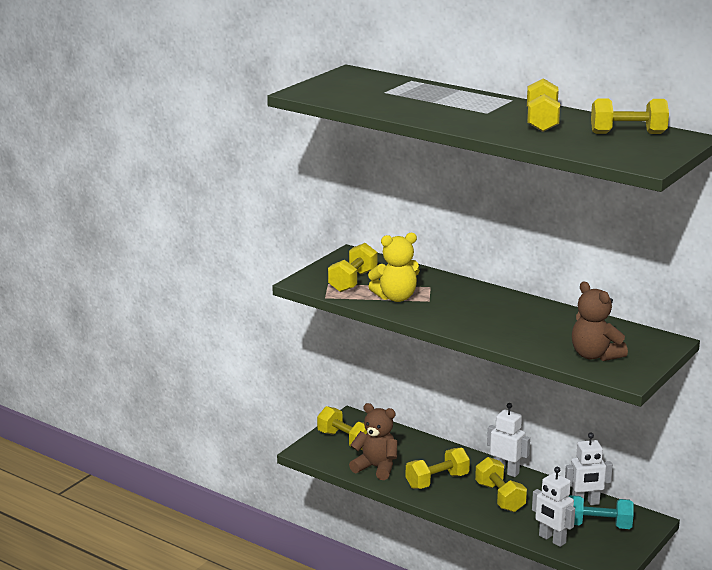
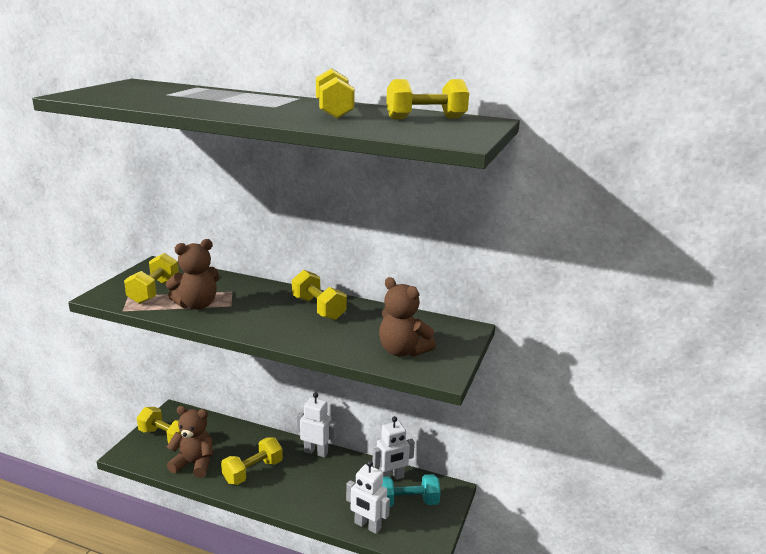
camera: 15 degrees left, 0 degrees up
(395, 297) = (197, 305): yellow teddy bear -> brown teddy bear
(500, 497) = (313, 482): yellow dumbbell -> yellow dumbbell (318, 308)

